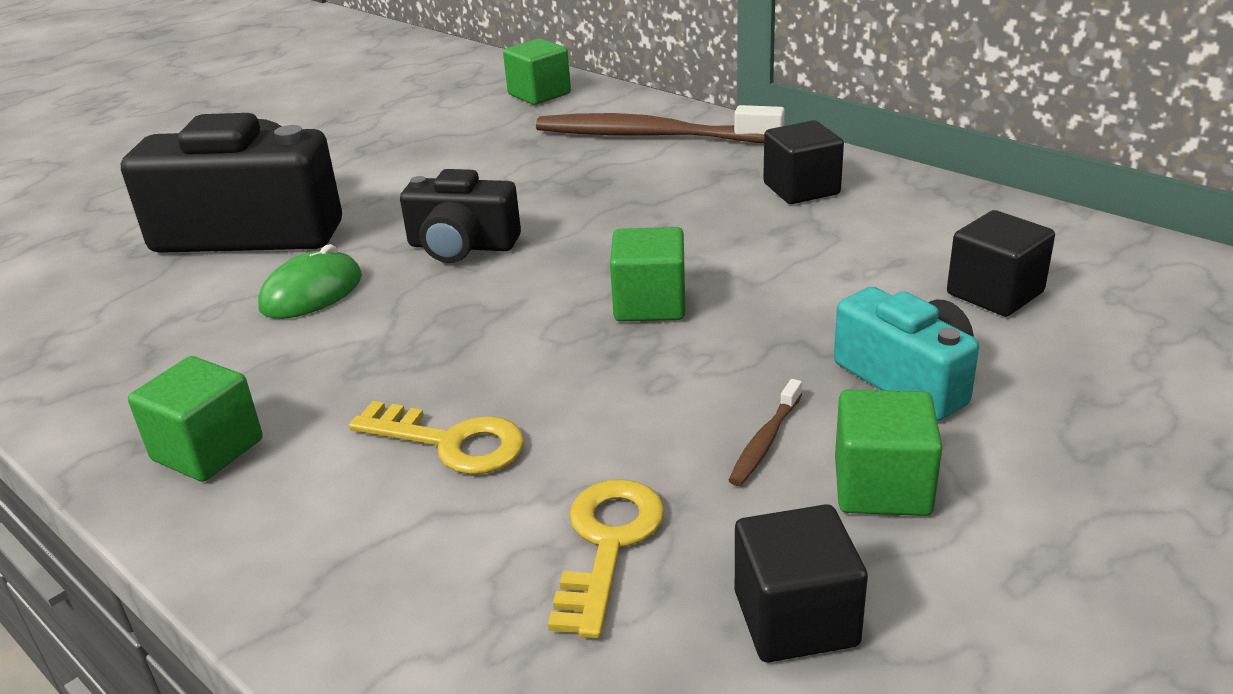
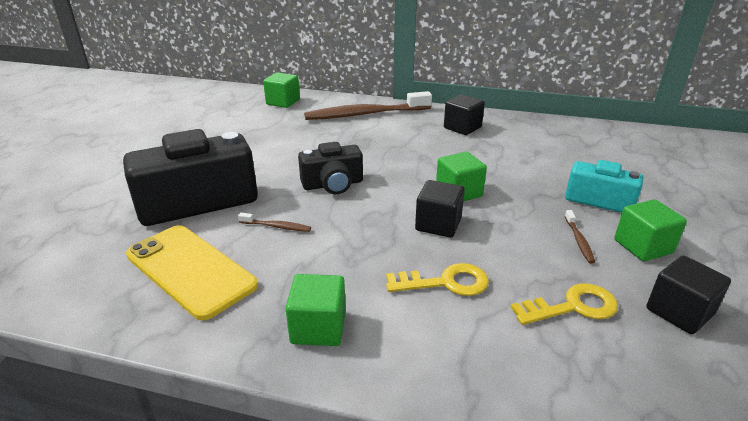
camera: 30 degrees left, 0 degrees up
(144, 326) = (190, 270): none -> yellow phone
(312, 292) = (276, 226): green mouse -> brown toothbrush
(608, 544) = (572, 307): yellow key -> yellow key turned 90 degrees clockwise
(995, 293) = (588, 157): black cube -> black cube (438, 224)

